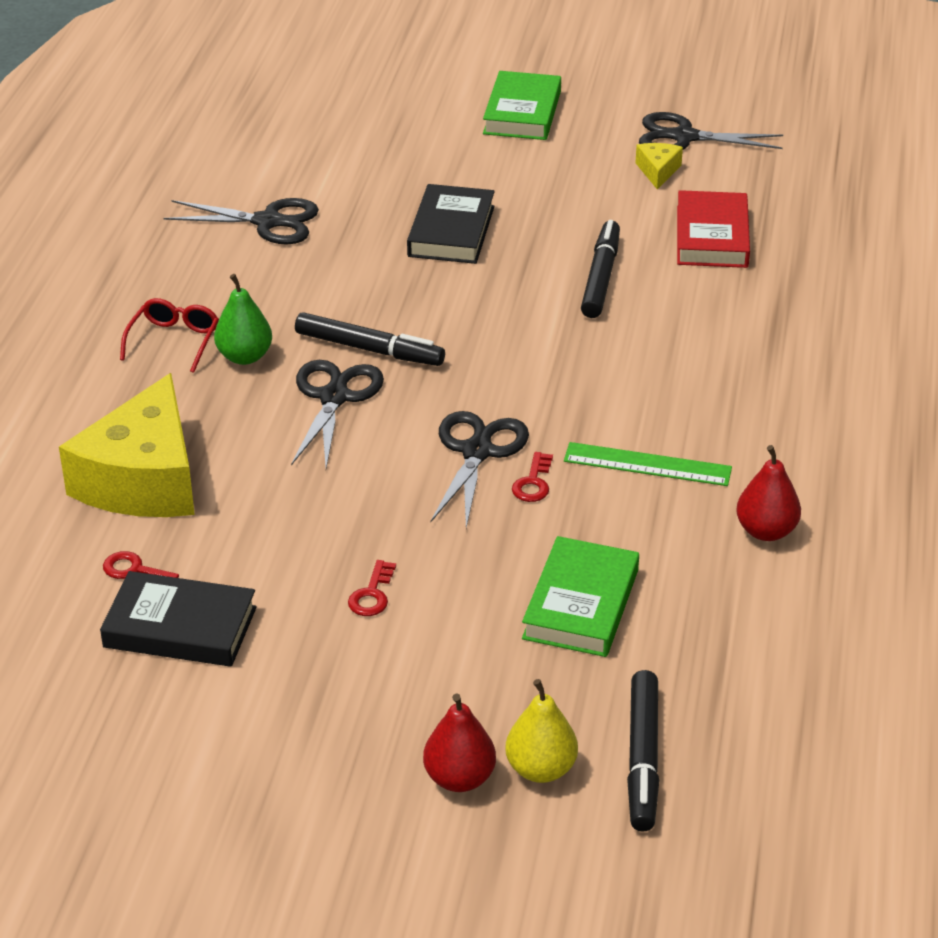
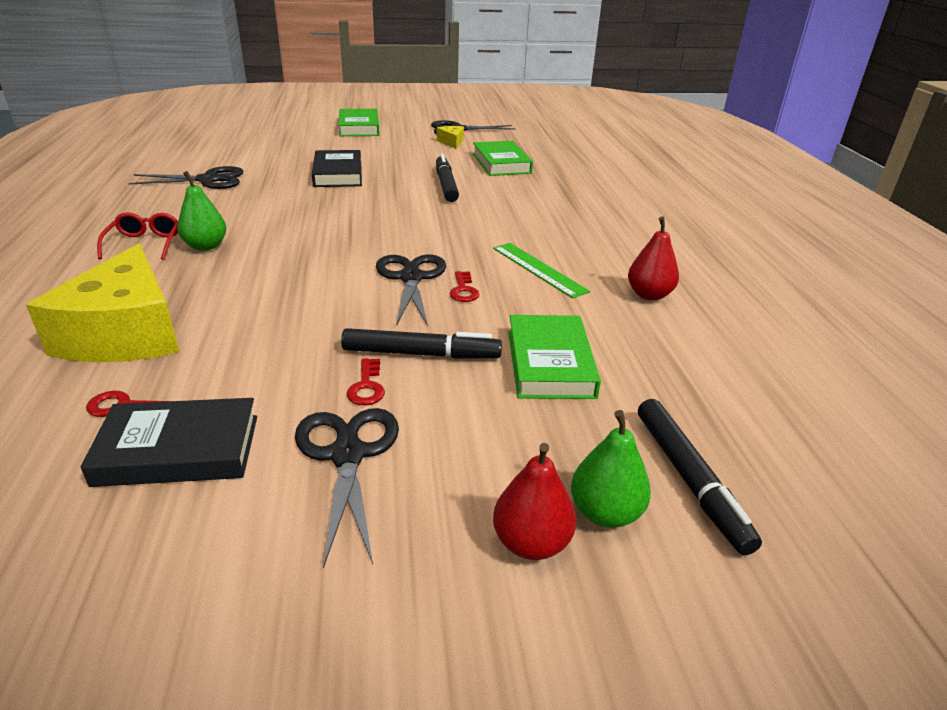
camera: 20 degrees left, 5 degrees down
(334, 397) = (285, 260): black scissors -> black scissors (348, 454)
(369, 349) = (303, 232): black marker -> black marker (421, 354)
(541, 769) = (605, 512): yellow pear -> green pear
(647, 464) = (539, 269): green ruler -> green ruler turned 60 degrees clockwise
(711, 236) = (501, 163): red book -> green book

